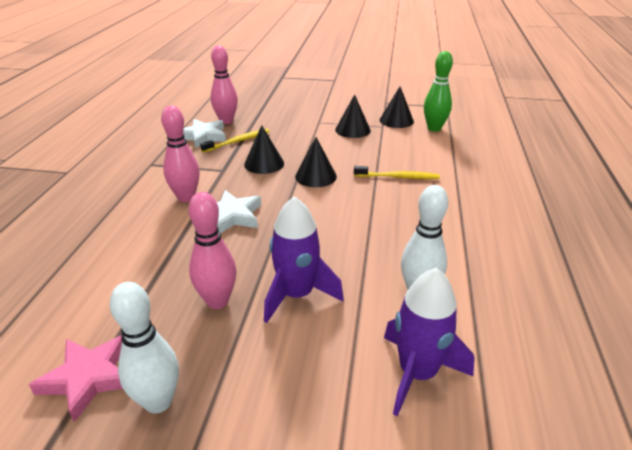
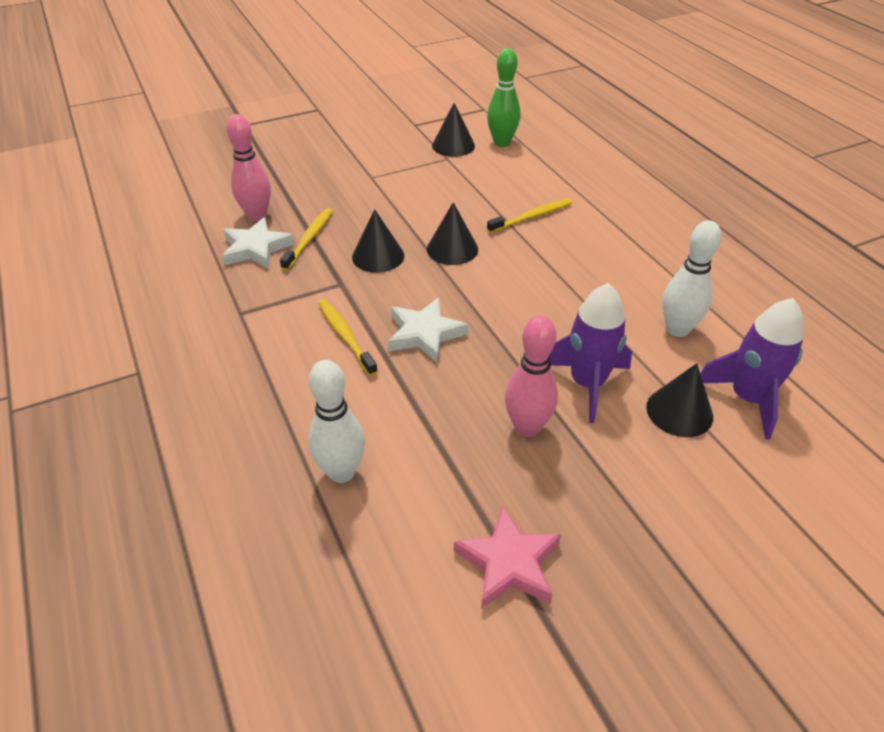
camera: 35 degrees left, 10 degrees up
(158, 402) = (595, 541): white bowling pin -> white bowling pin (341, 472)
(186, 197) = (345, 336): pink bowling pin -> yellow toothbrush
(352, 130) = (422, 174): black cone -> black cone (679, 411)

